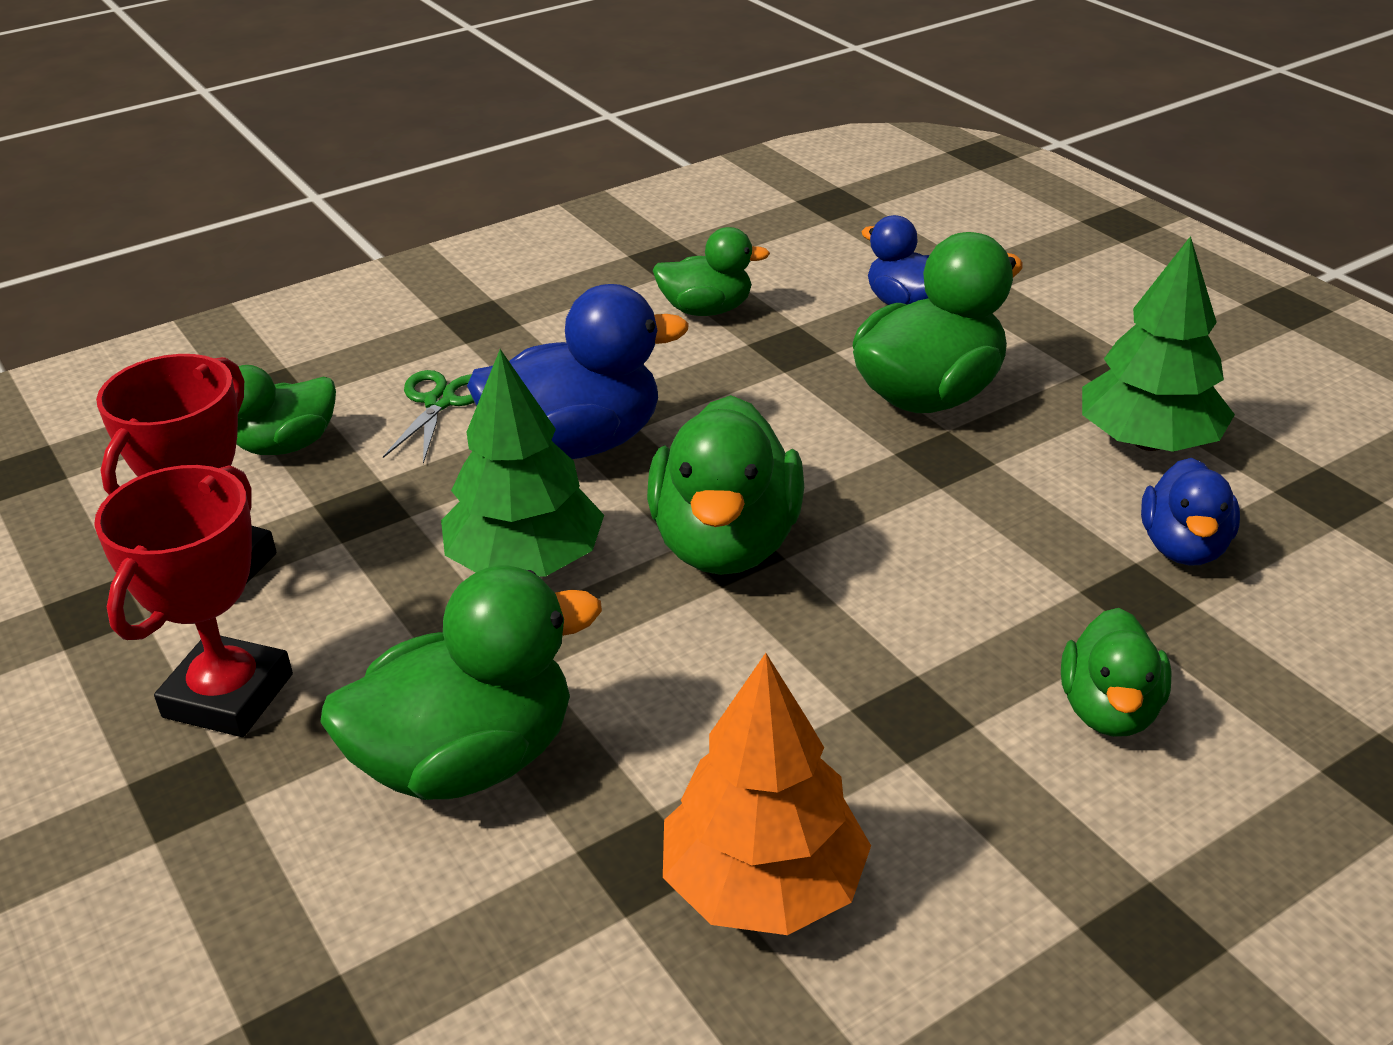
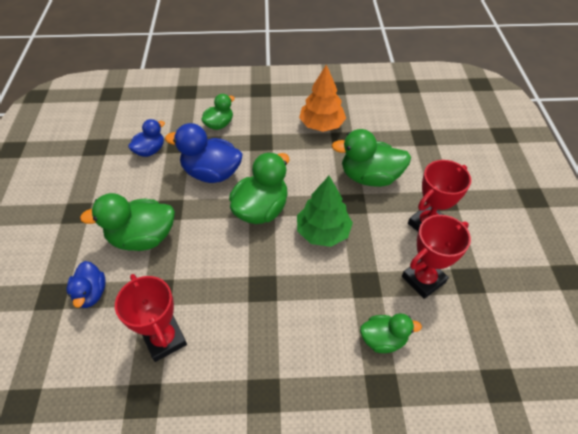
camera: 150 degrees left, 15 degrees up
(439, 402) = (312, 334): green scissors -> none
(576, 444) = (275, 279): blue duck -> blue duck (211, 173)
(706, 310) = (164, 339): green duck -> red trophy
(1148, 441) = (109, 185): green tree -> none

